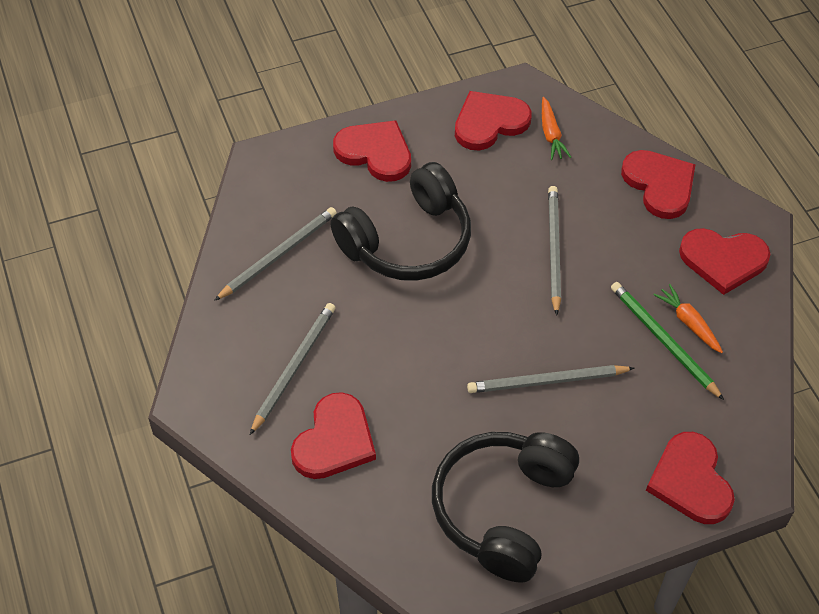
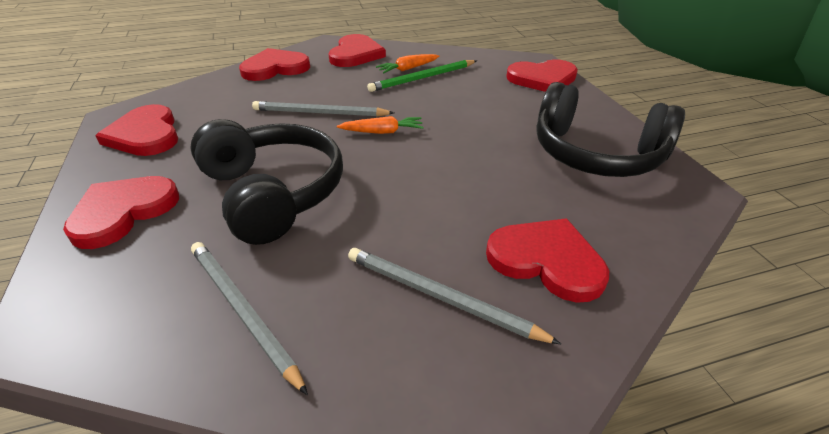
camera: 85 degrees left, 15 degrees down
(547, 381) = (460, 125): grey pencil -> none
(551, 134) = (188, 105): orange carrot -> orange carrot (382, 132)

